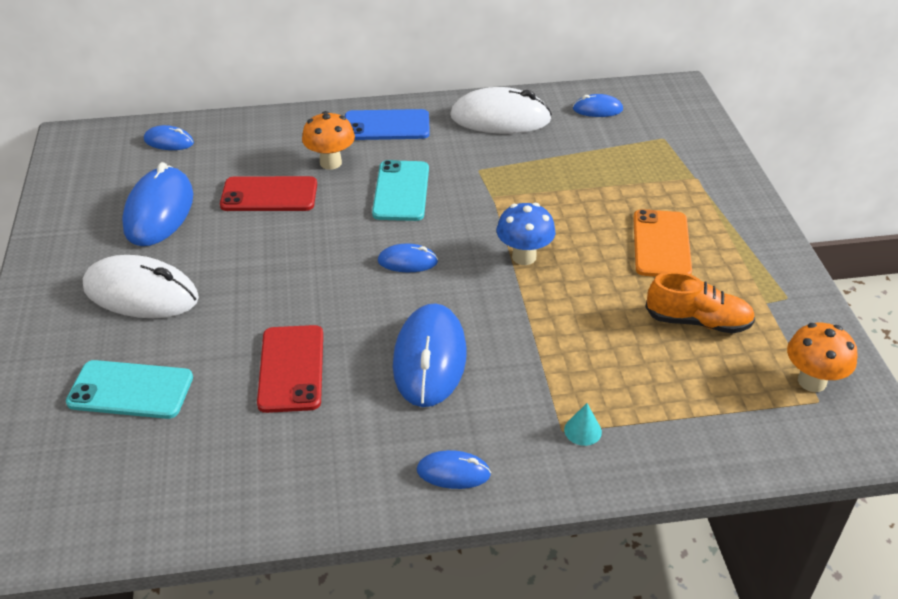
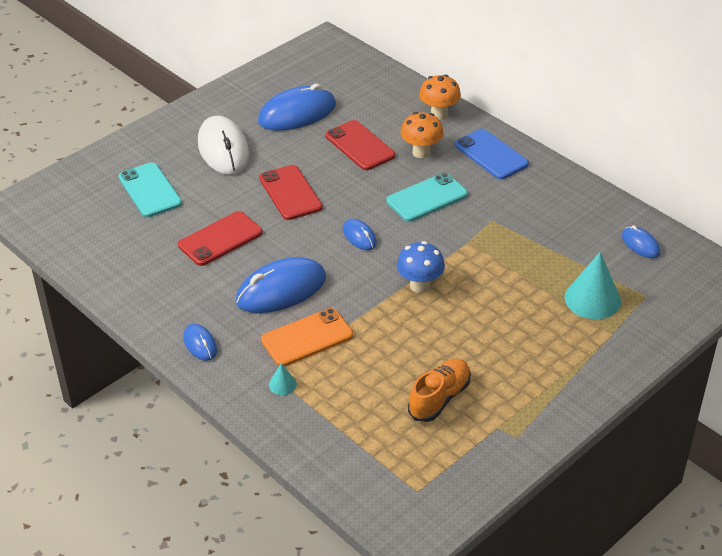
camera: 55 degrees right, 0 degrees up
(169, 141) = (365, 77): blue mouse -> none
(281, 277) = (290, 193): none -> red phone
(500, 118) = (566, 202): white mouse -> none
(642, 166) = (592, 299): none -> turquoise cone
(661, 244) = (507, 347): orange phone -> orange phone (307, 338)
(697, 321) = (439, 398): orange shoe -> orange shoe turned 120 degrees counterclockwise
(812, 381) = (434, 480): orange mushroom -> orange mushroom (439, 114)

